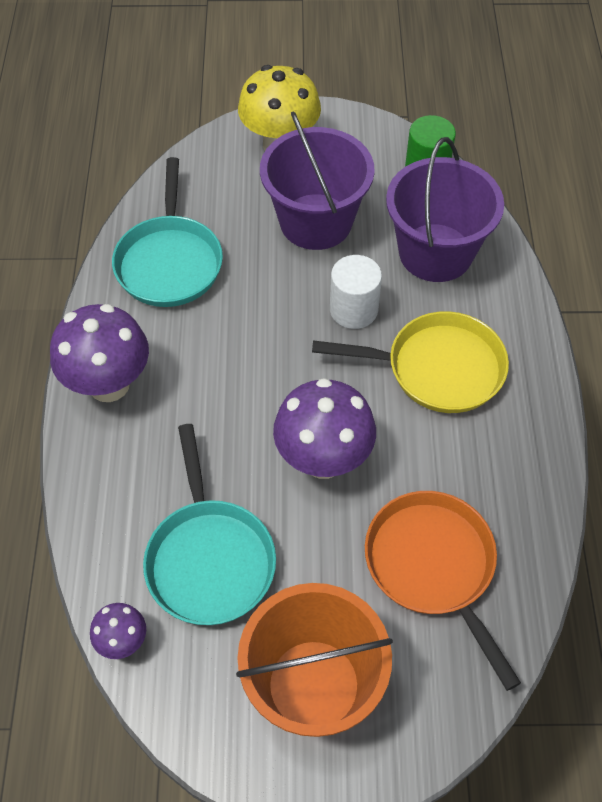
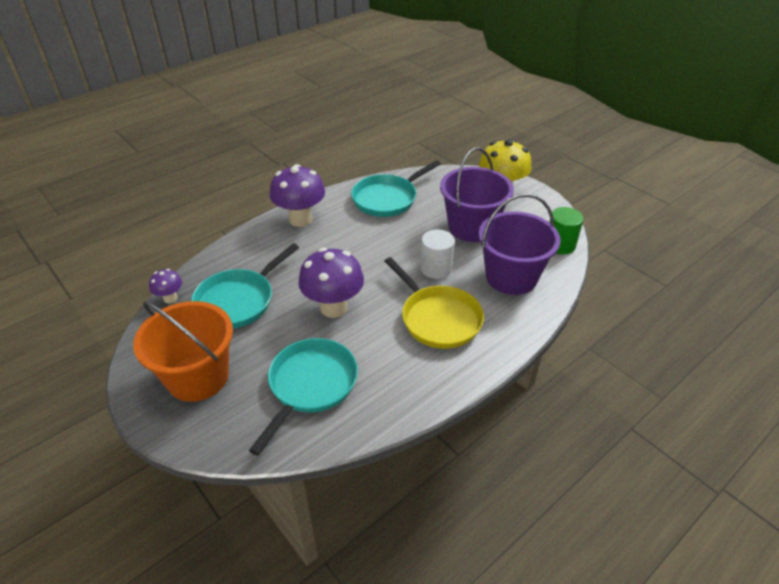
camera: 50 degrees right, 15 degrees down
(433, 567) = (310, 386): orange pan -> turquoise pan

